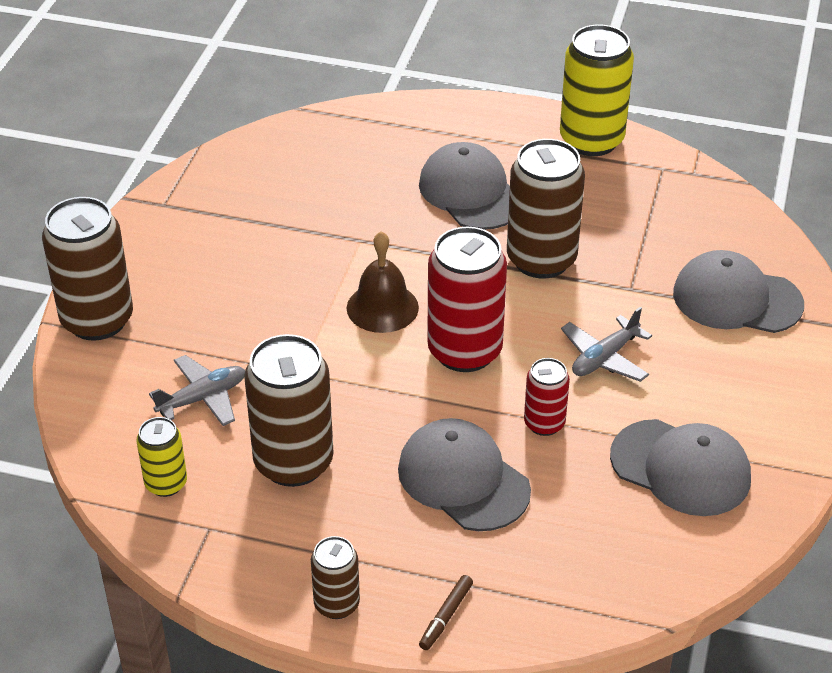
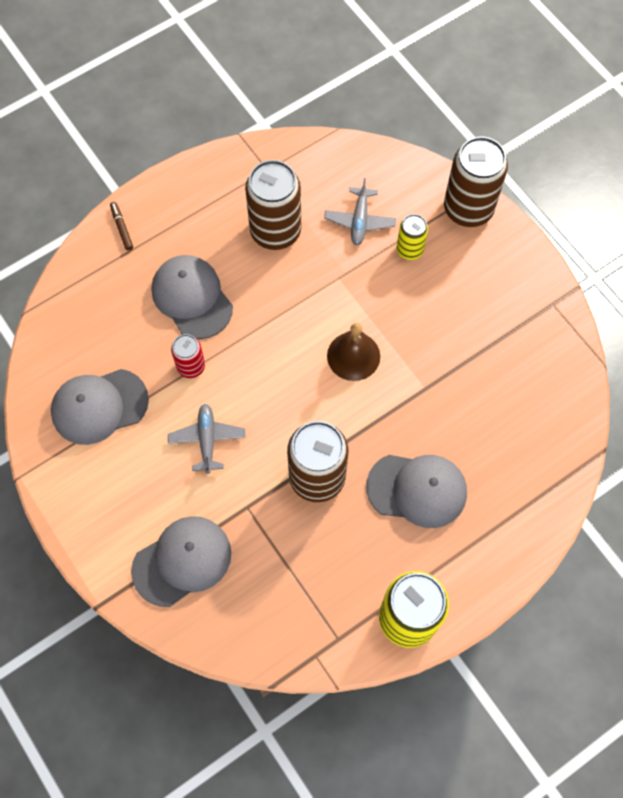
camera: 130 degrees right, 25 degrees up
(166, 483) = (313, 169): yellow can -> yellow can (409, 250)
(336, 604) = (172, 190): brown can -> none
(463, 479) = (192, 298): grey cap -> grey cap turned 120 degrees counterclockwise
(464, 351) = (279, 371): red can -> none

